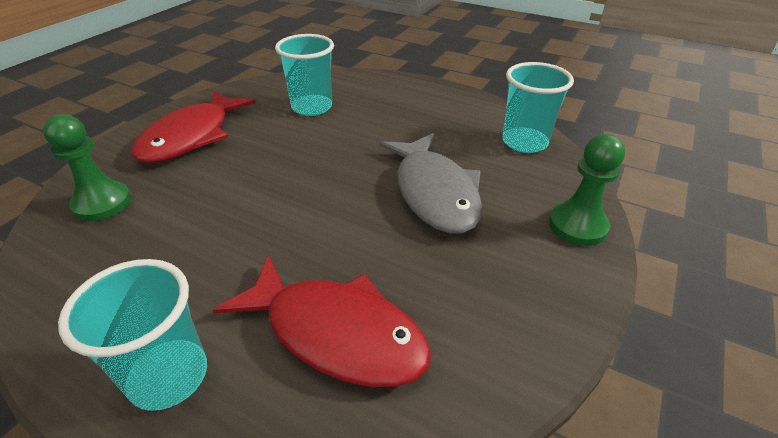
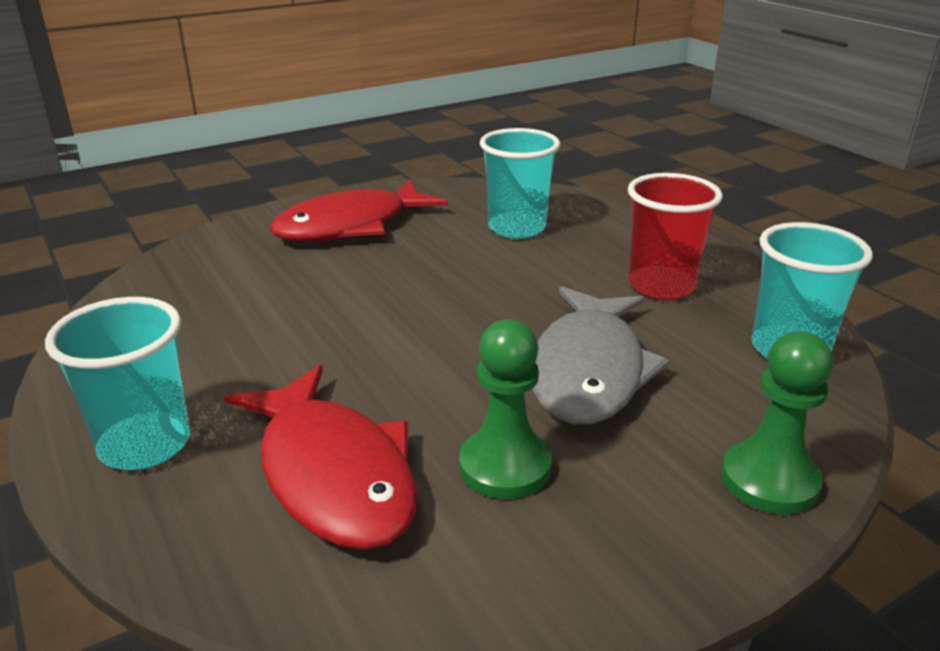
camera: 30 degrees right, 10 degrees down
(102, 203) = (213, 267): green pawn -> green pawn (505, 466)
(429, 123) = (661, 286): none -> red cup

